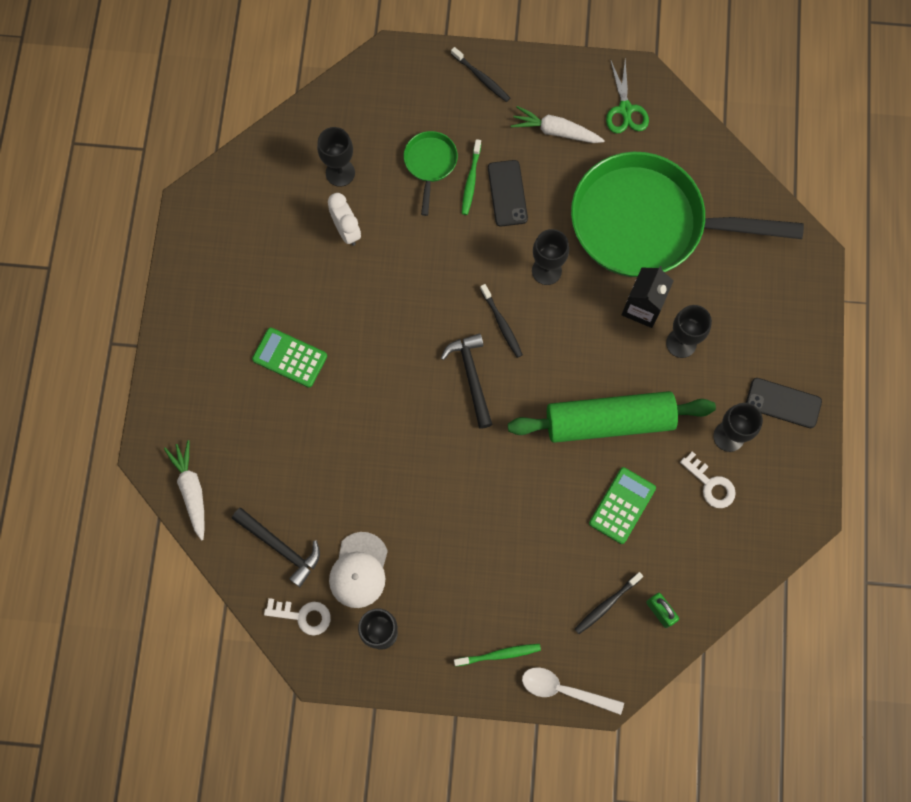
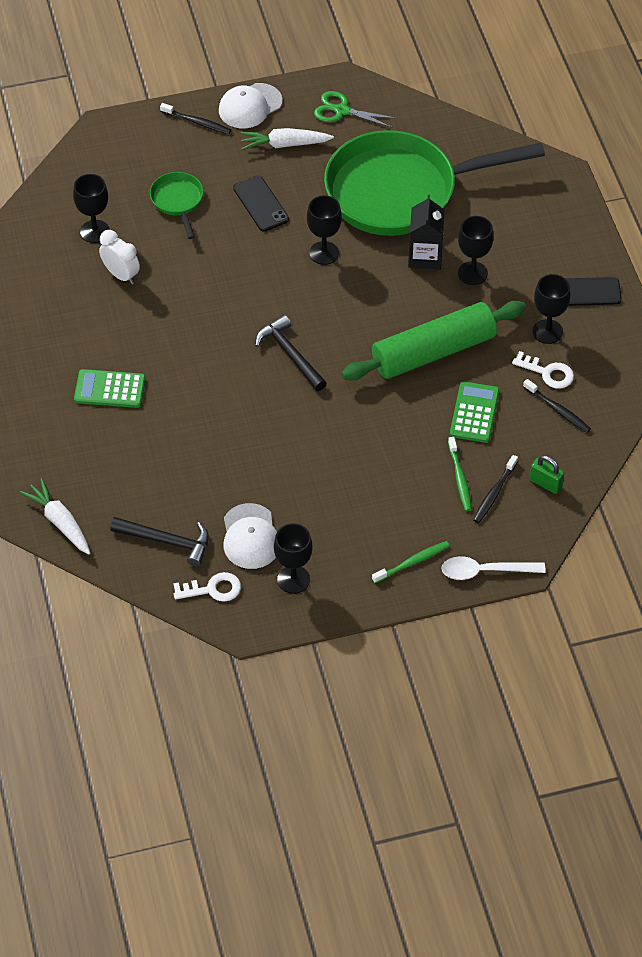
camera: 20 degrees left, 20 degrees down
(471, 181) = (222, 204): green toothbrush -> green toothbrush (460, 478)
(501, 324) = (300, 305): black toothbrush -> black toothbrush (558, 410)
(539, 75) = (250, 106): none -> white cap
(625, 109) = (341, 111): green scissors -> green scissors turned 135 degrees clockwise

